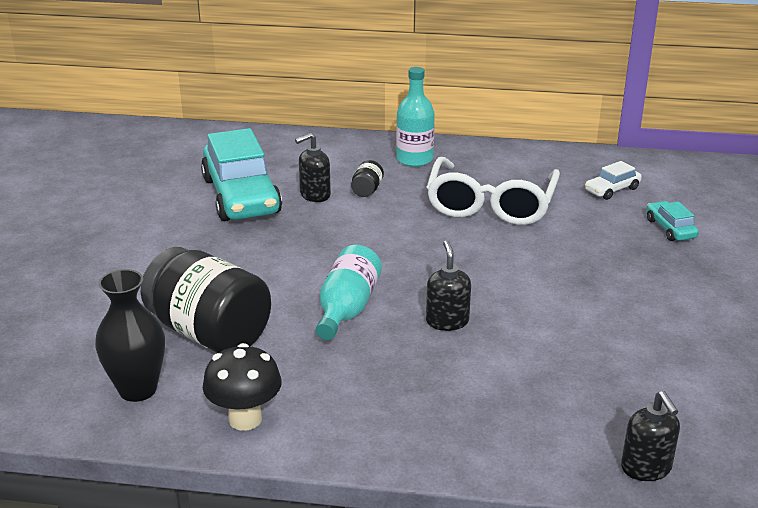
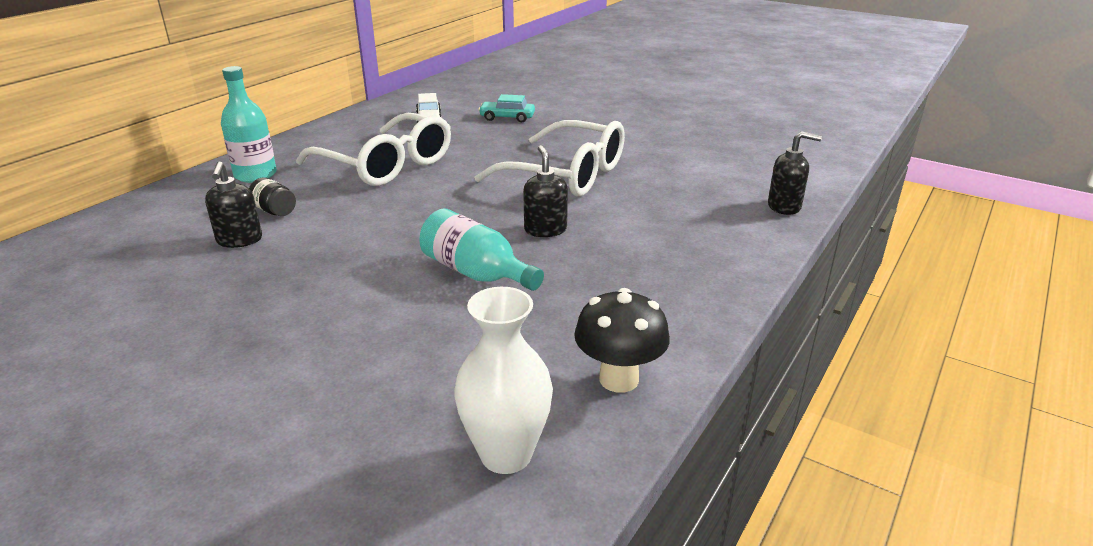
camera: 65 degrees left, 0 degrees up
(138, 389) = (506, 454): black vase -> white vase
(209, 333) = (436, 371): black jar -> none
(241, 196) = (167, 286): turquoise car -> none
(447, 321) = (545, 230): black soap dispenser -> black soap dispenser turned 60 degrees clockwise
(572, 302) = (567, 174): none -> white glasses

